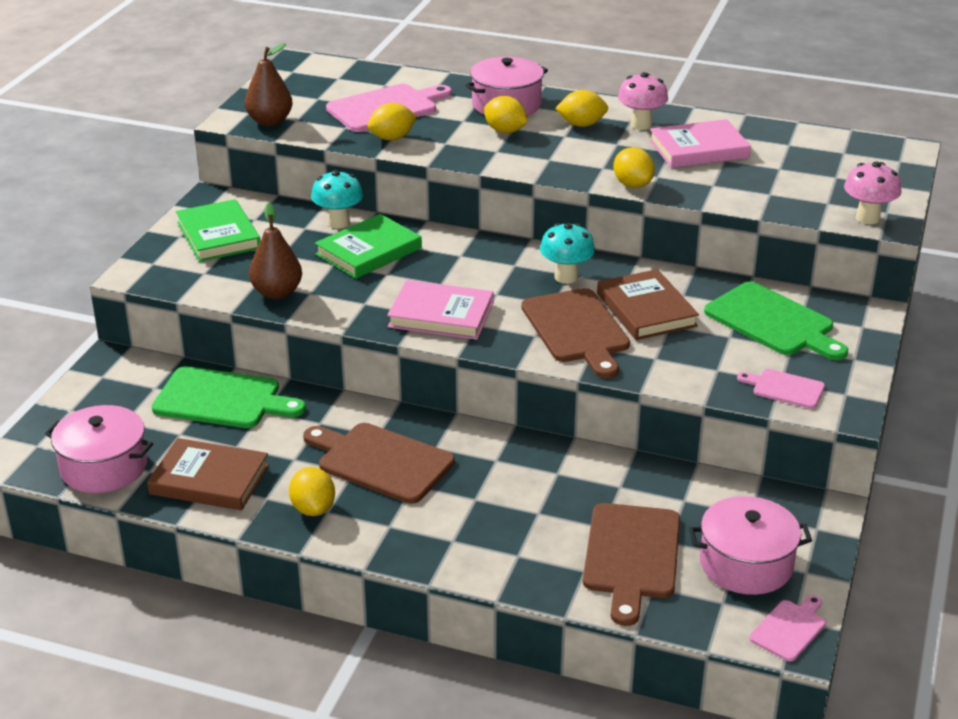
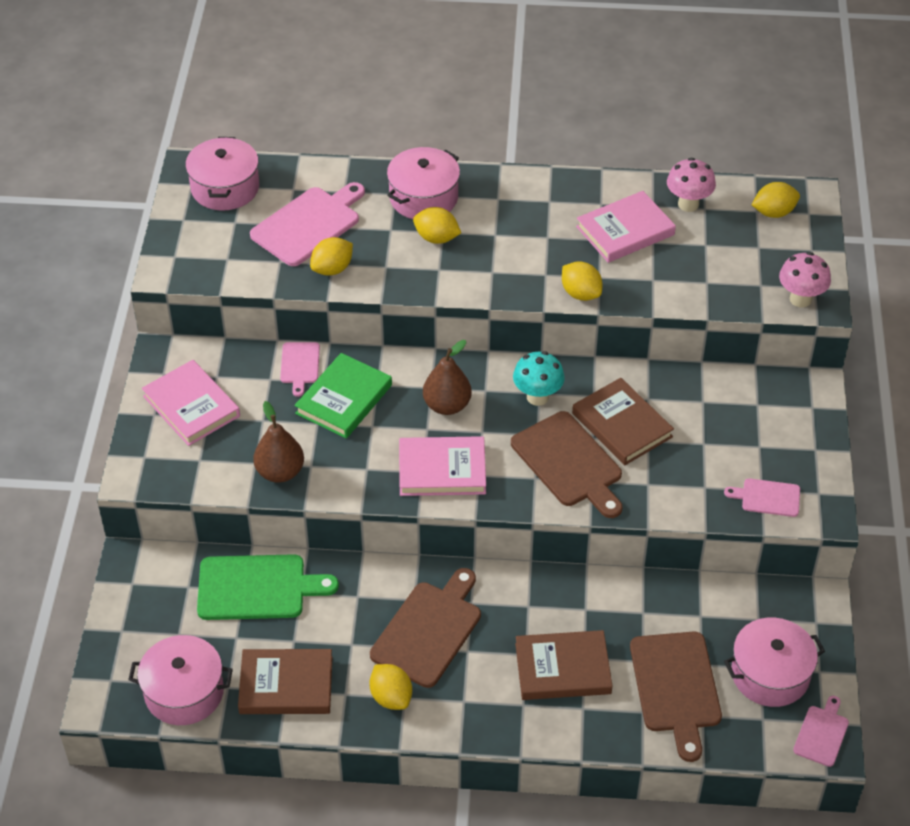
camera: 15 degrees left, 15 degrees up
(218, 235) = (191, 406): green book -> pink book
(270, 121) = (202, 266): brown pear -> brown pear (447, 405)
(321, 77) = (225, 188): none -> pink pot
(338, 222) = (300, 365): turquoise mushroom -> pink cutting board
(380, 461) = (429, 630): brown cutting board -> brown cutting board turned 105 degrees clockwise
(510, 518) = (563, 669): none -> brown book
(581, 125) = (505, 215): yellow lemon -> yellow lemon (773, 212)
(641, 125) = (561, 205): pink mushroom -> pink mushroom (688, 204)
(773, 322) = (736, 418): green cutting board -> none

